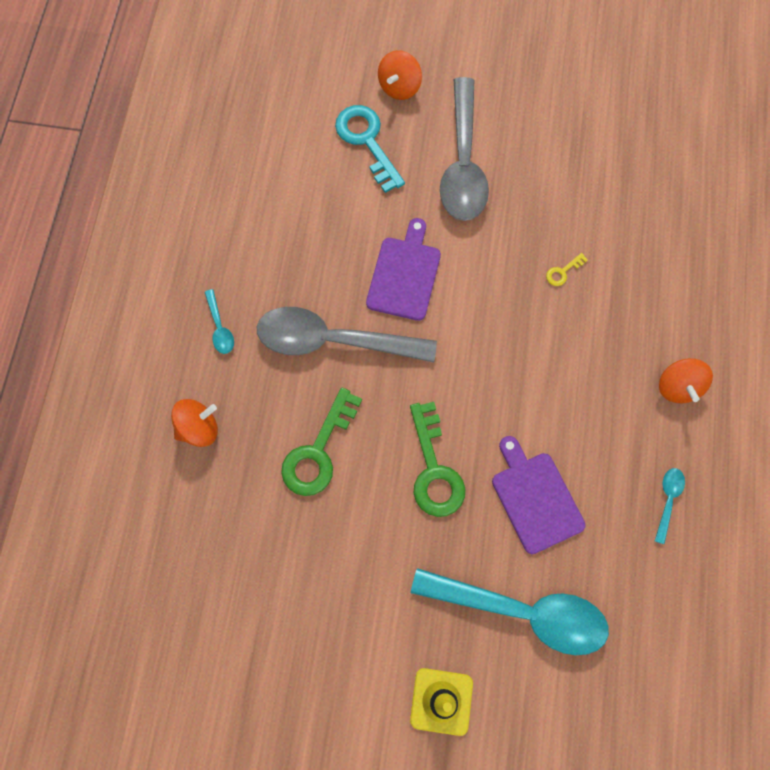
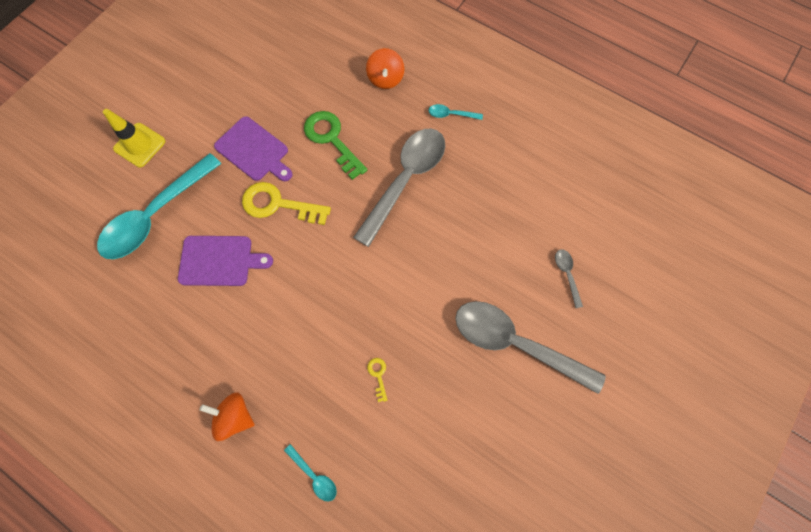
camera: 115 degrees right, 0 degrees up
(367, 142) = (566, 274): turquoise key -> grey spoon
(399, 87) = (613, 325): orange spinning top -> none
(404, 275) = (434, 250): purple cutting board -> purple cutting board (254, 151)
(434, 469) = (278, 204): green key -> yellow key
(668, 500) = (160, 354): turquoise spoon -> turquoise spoon (314, 475)

